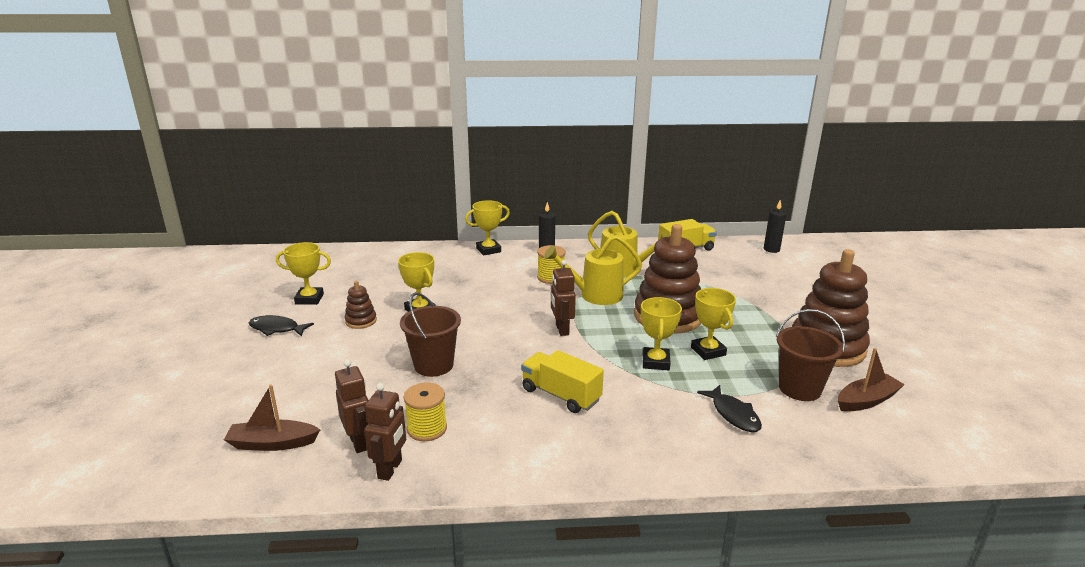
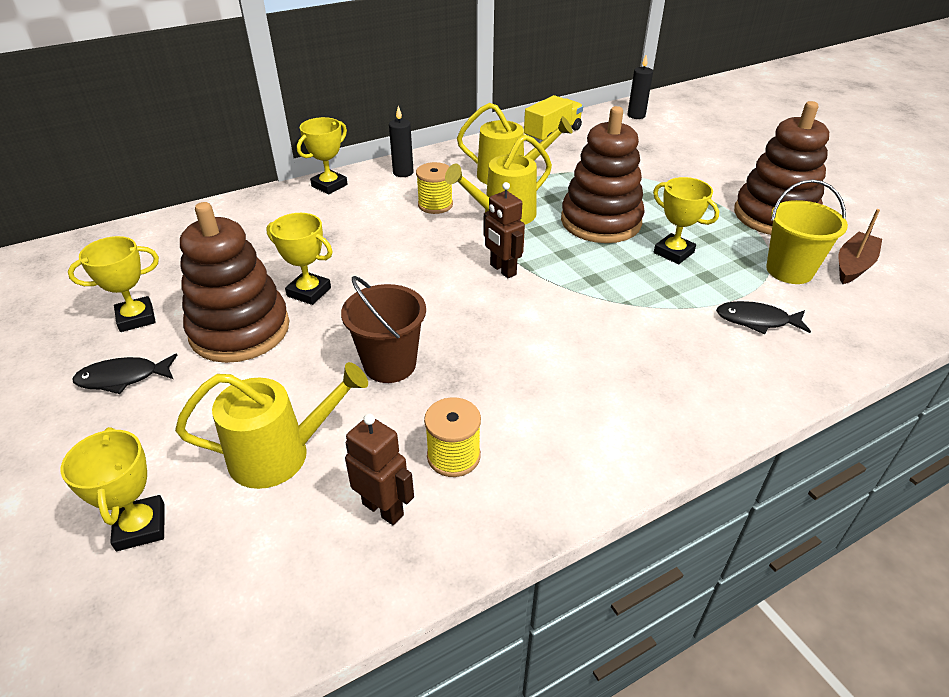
camera: 25 degrees left, 15 degrees up
(272, 443) = (263, 557): brown boat -> none
(326, 394) = (280, 454): none -> yellow watering can
(361, 321) = (240, 330): brown stacking toy -> brown stacking toy, size x2.25
(390, 469) = (455, 531): brown robot -> none
(560, 395) = (570, 355): yellow truck -> none
(656, 362) = (634, 281): yellow trophy -> yellow trophy (141, 527)
(733, 414) = (756, 320): black fish -> black fish turned 150 degrees clockwise
(799, 389) = (789, 270): brown bucket -> yellow bucket

